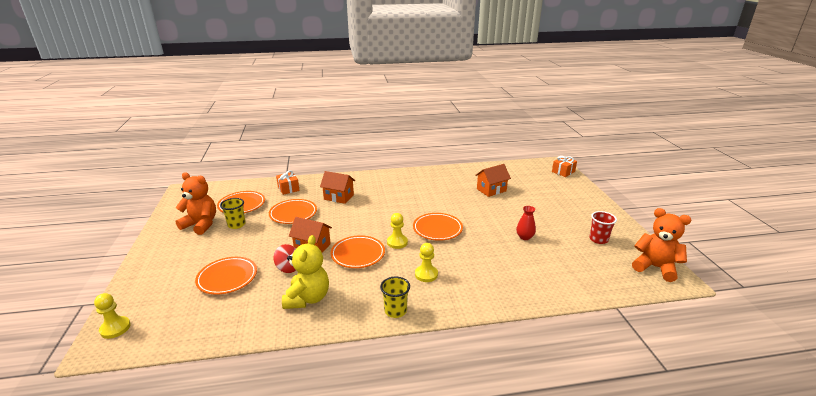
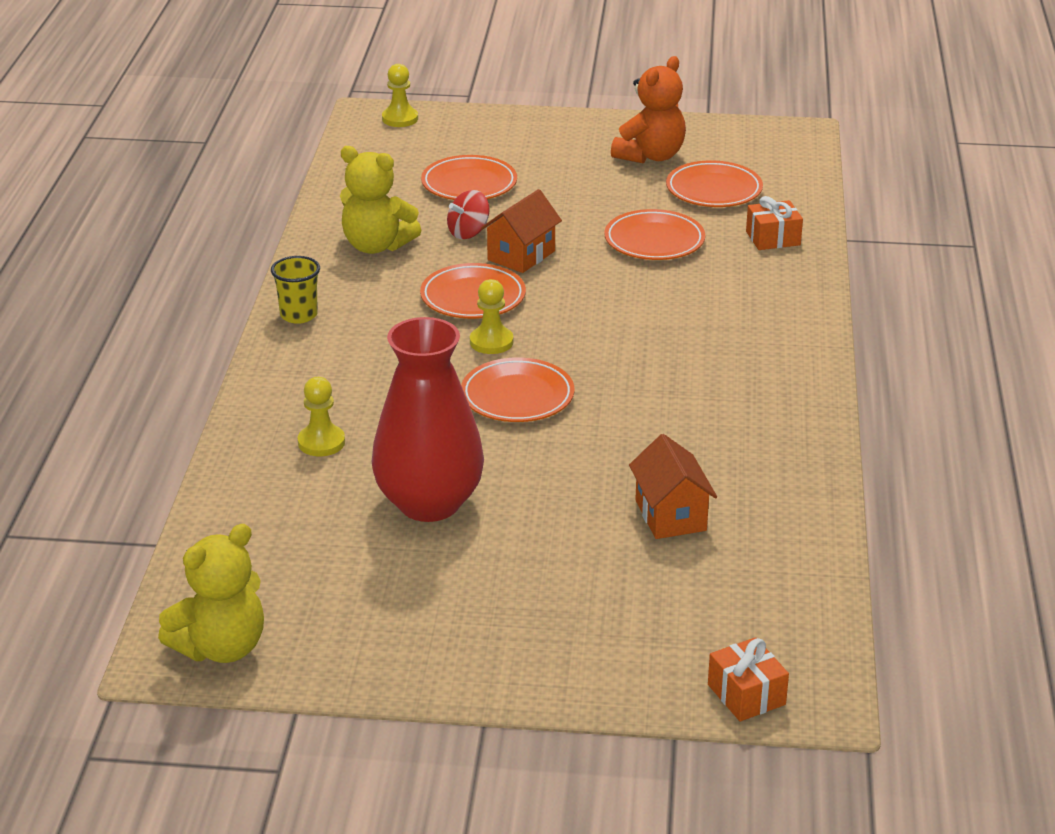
camera: 105 degrees right, 5 degrees up
(236, 225) = (635, 187): yellow cup -> none
(339, 197) = (710, 294): orange house -> none
(426, 274) = (372, 357): yellow pawn -> yellow pawn (321, 442)
(524, 237) = (429, 503): red vase -> red vase, size x2.47
(598, 239) = (363, 609): red cup -> none
(655, 267) = (221, 647): orange teddy bear -> yellow teddy bear

